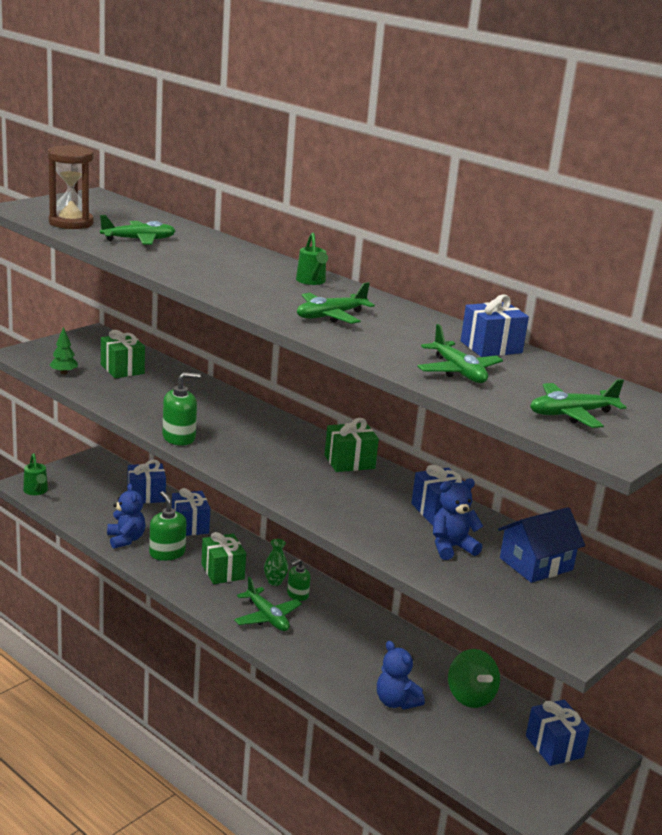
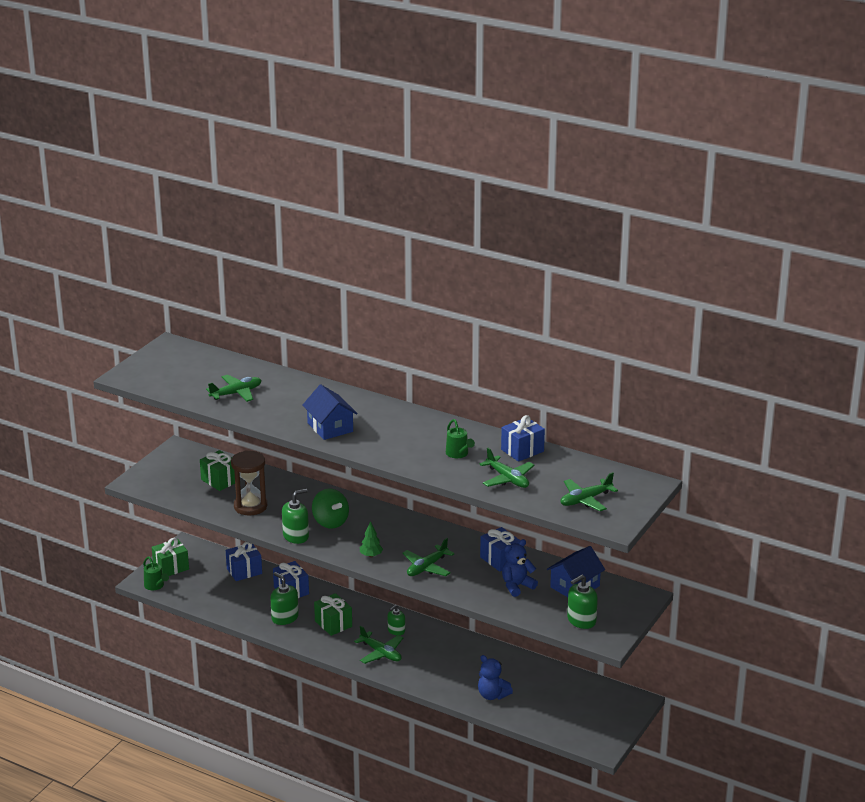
camera: 10 degrees left, 5 degrees up
(64, 373) = (178, 494): green tree -> green tree (371, 555)
(71, 223) = (175, 385): brown hourglass -> brown hourglass (250, 506)
(126, 539) = (248, 613): blue teddy bear -> none
(235, 284) = (330, 427): none -> blue house
(275, 582) = (375, 624): green vase -> none
(311, 281) = (380, 411): green watering can -> green watering can (458, 454)
(331, 316) = (408, 445): green plane -> green plane (427, 567)
(349, 462) = (425, 531): green gift -> green gift (171, 567)
(470, 696) = (542, 681): green spinning top -> green spinning top (330, 522)
(535, 610) = (581, 620): none -> green soap dispenser
(554, 746) = (605, 703): blue gift -> none

